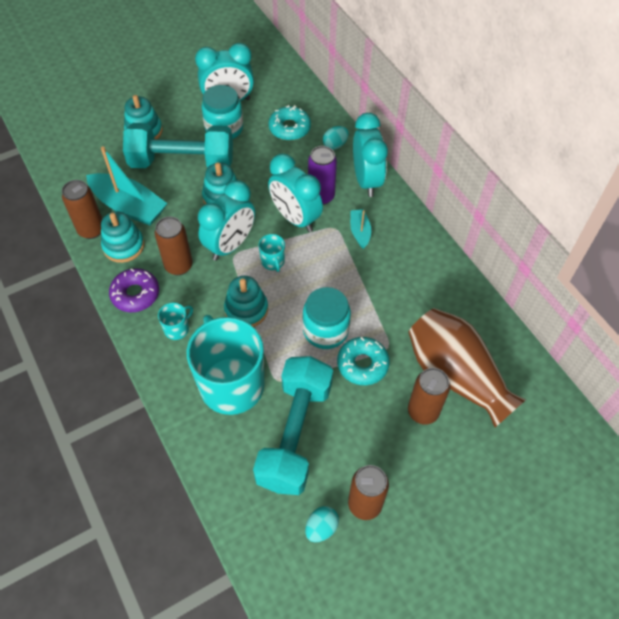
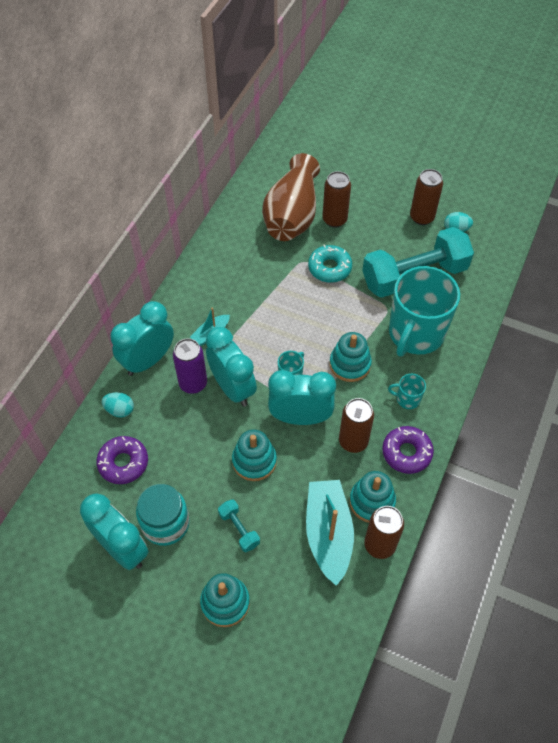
camera: 125 degrees left, 0 degrees up
(182, 162) = (239, 529): turquoise dumbbell -> turquoise dumbbell, size x0.41
(289, 128) = (123, 463): turquoise donut -> purple donut
(295, 218) = (233, 388): turquoise clock -> turquoise clock turned 45 degrees counterclockwise
(325, 330) = (322, 304): turquoise jar -> none

